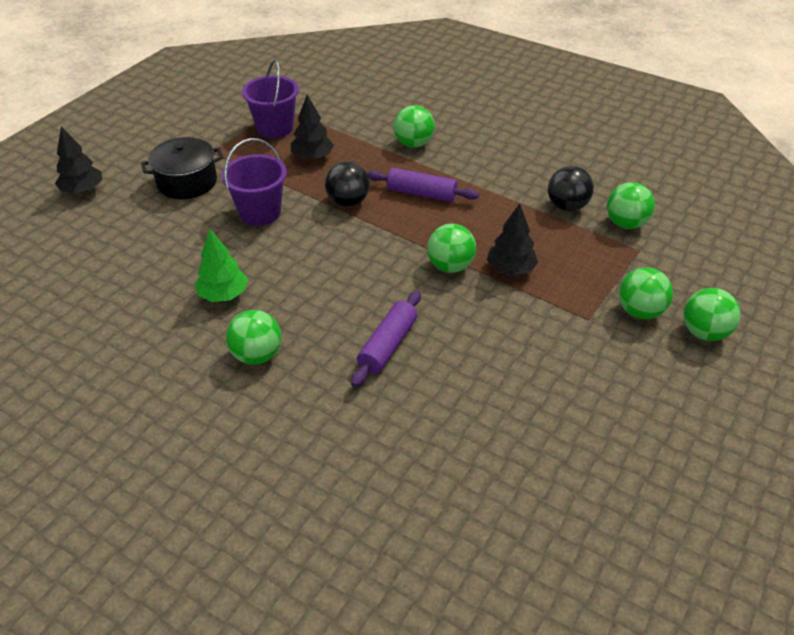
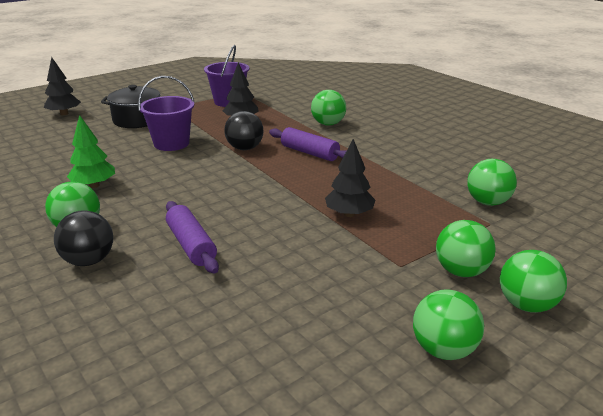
camera: 20 degrees right, 15 degrees down
(388, 345) = (191, 245): purple rolling pin -> purple rolling pin turned 75 degrees counterclockwise
(450, 266) = (295, 202): green ball -> green ball (443, 349)
(567, 206) = (435, 181): black ball -> black ball (89, 261)

